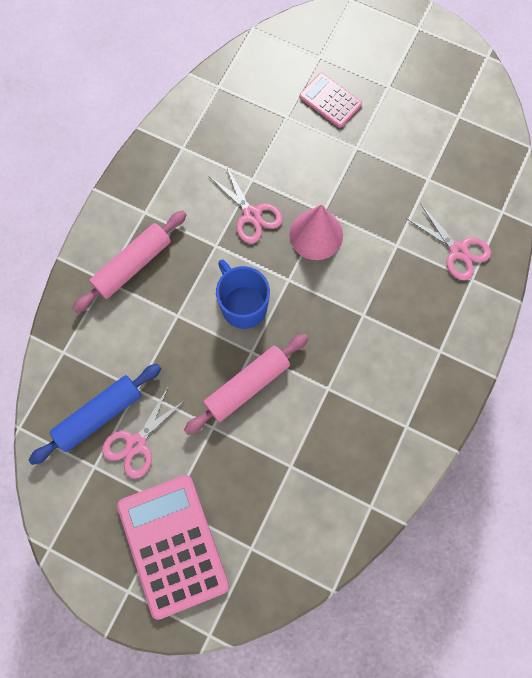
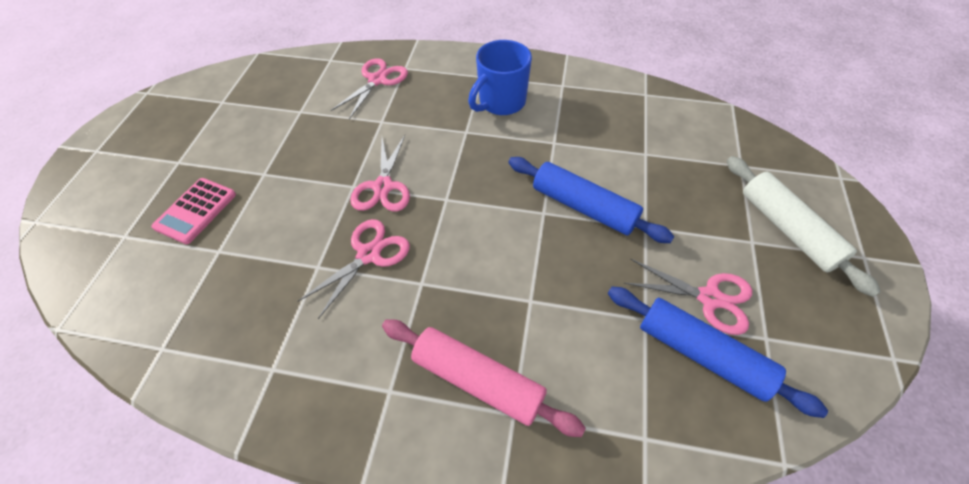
camera: 105 degrees left, 20 degrees down
(173, 545) = (788, 229): pink calculator -> white rolling pin
(243, 305) = (491, 234): blue mug -> blue mug (501, 102)
(247, 386) = (584, 207): pink rolling pin -> blue rolling pin
(316, 234) = (383, 187): pink cone -> pink scissors

